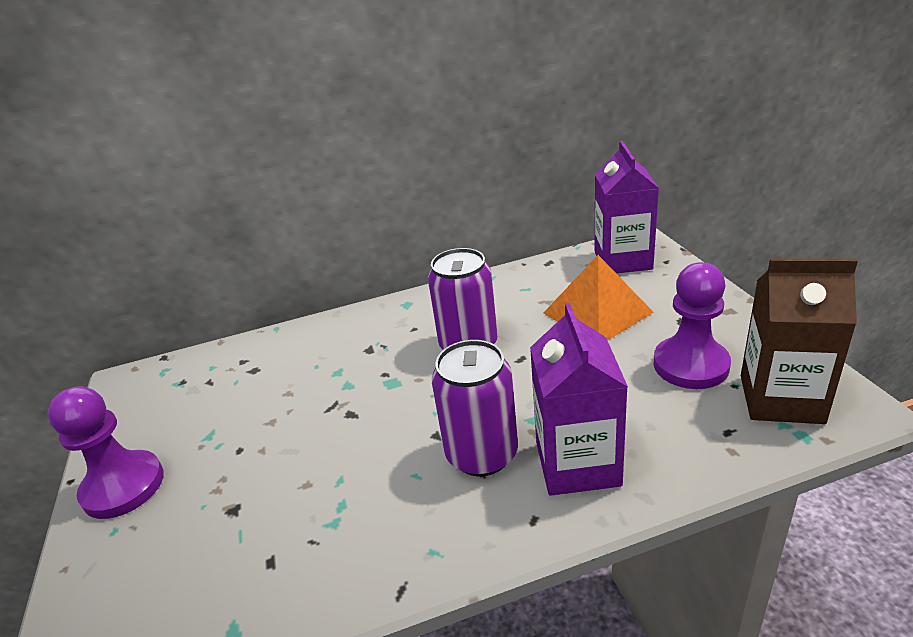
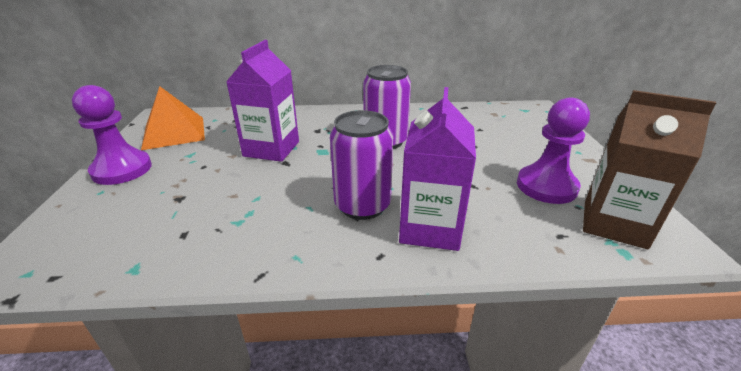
camera: 10 degrees right, 0 degrees up
(597, 312) = (487, 141): orange pyramid -> orange pyramid (174, 132)
(622, 260) = (519, 115): purple carton -> purple carton (271, 149)

